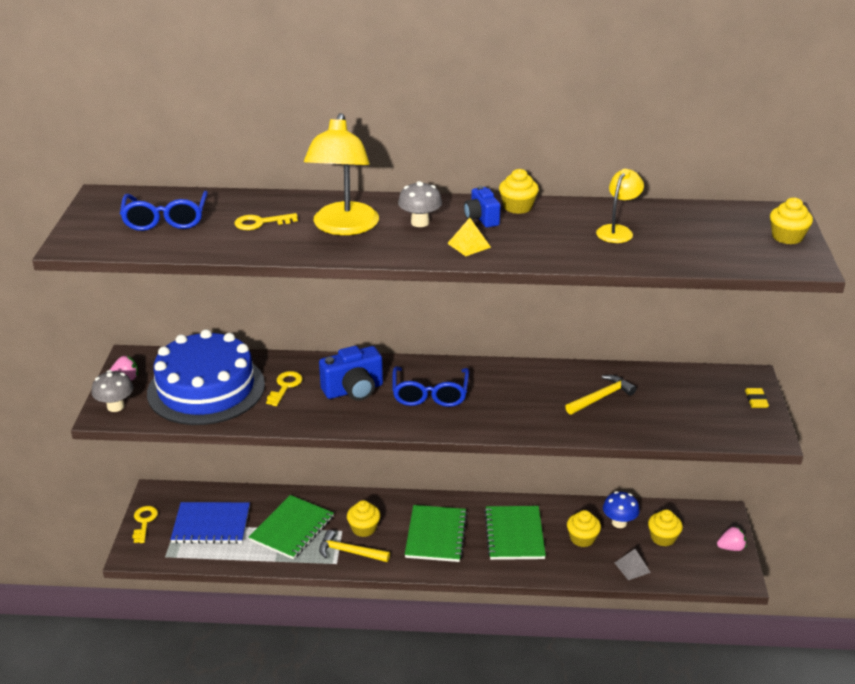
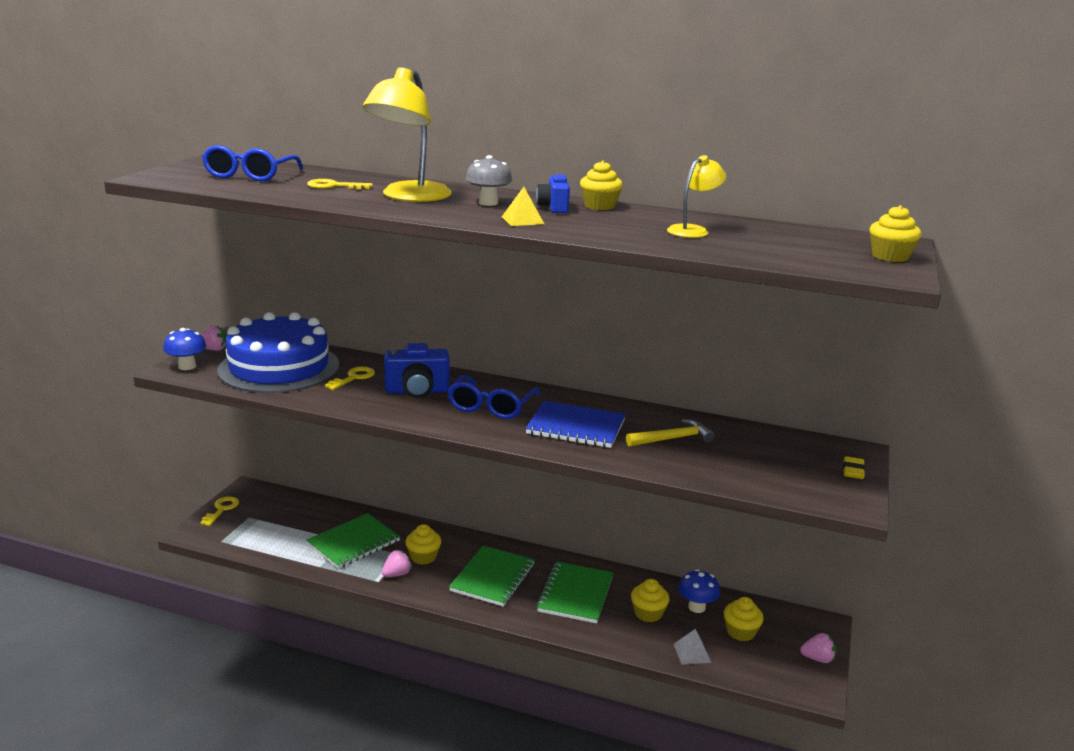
camera: 15 degrees right, 10 degrees down
(115, 406) = (187, 366): grey mushroom -> blue mushroom
(211, 524) = (280, 524): blue notebook -> blue notebook (576, 427)
(349, 552) = (397, 574): yellow hammer -> pink strawberry

